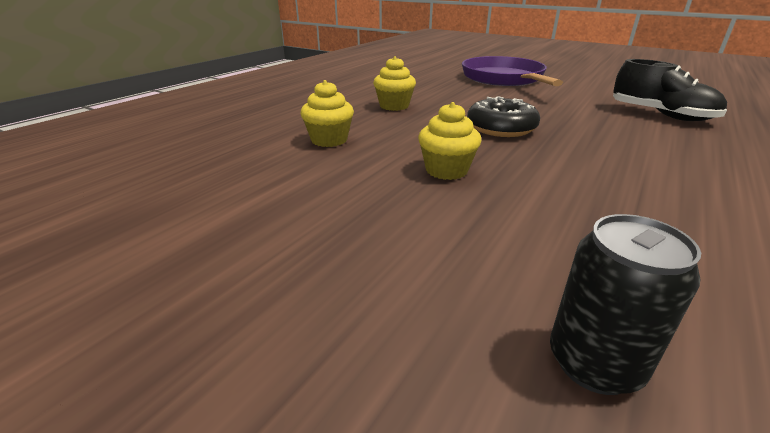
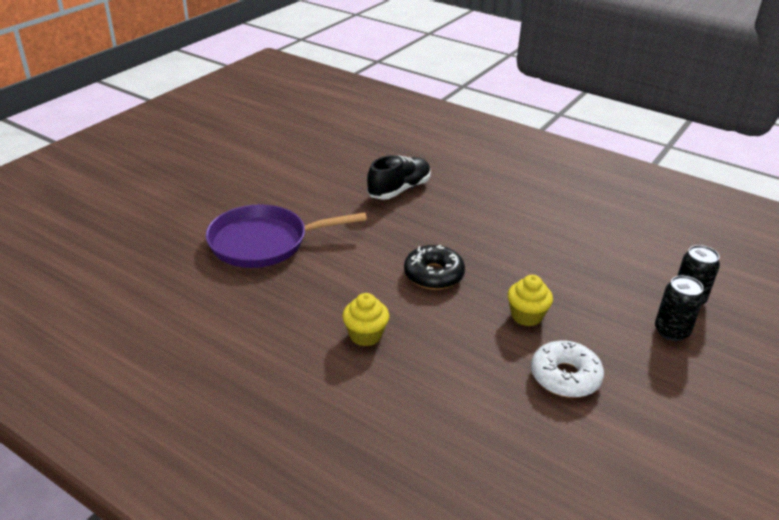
camera: 90 degrees left, 5 degrees up
(329, 140) = (472, 382): yellow cupcake -> none
(330, 186) = (565, 377): none -> white donut
(450, 304) = (671, 331): none -> black can

